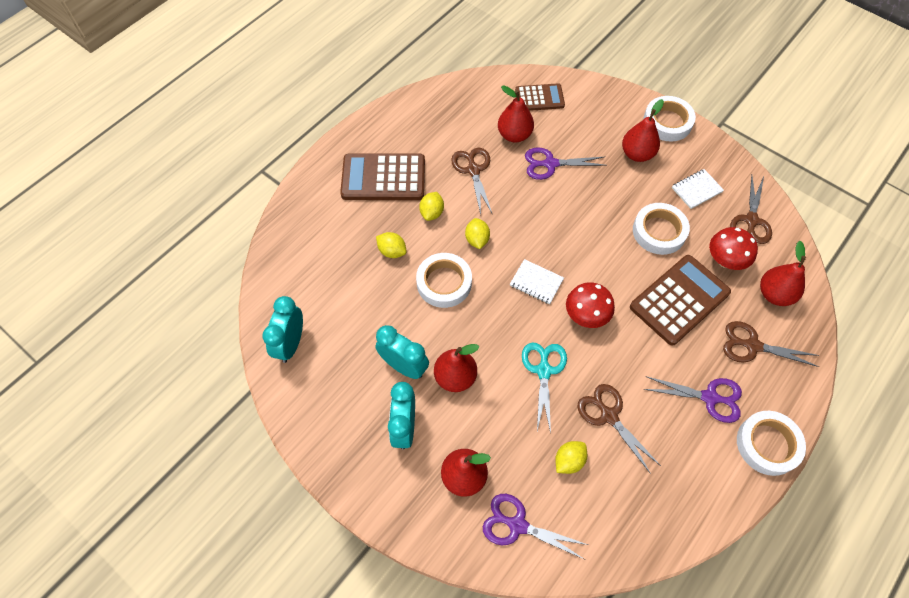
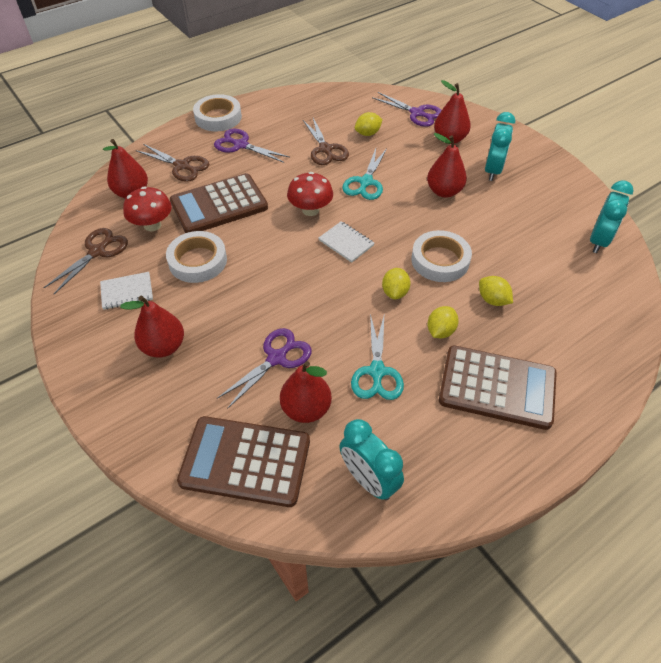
camera: 165 degrees left, 10 degrees down
(404, 366) = (489, 206): turquoise clock -> turquoise clock (368, 480)
(473, 170) = (377, 372): brown scissors -> turquoise scissors
(539, 98) = (245, 461): brown calculator -> brown calculator, size x1.65
(550, 164) = (276, 358): purple scissors -> purple scissors turned 60 degrees counterclockwise
(667, 122) = (95, 380): white tape -> none

